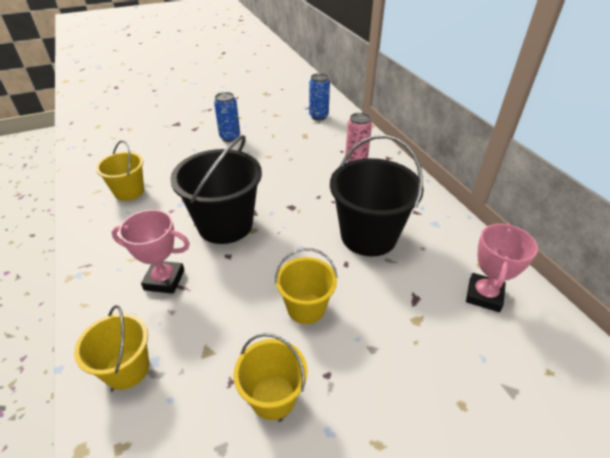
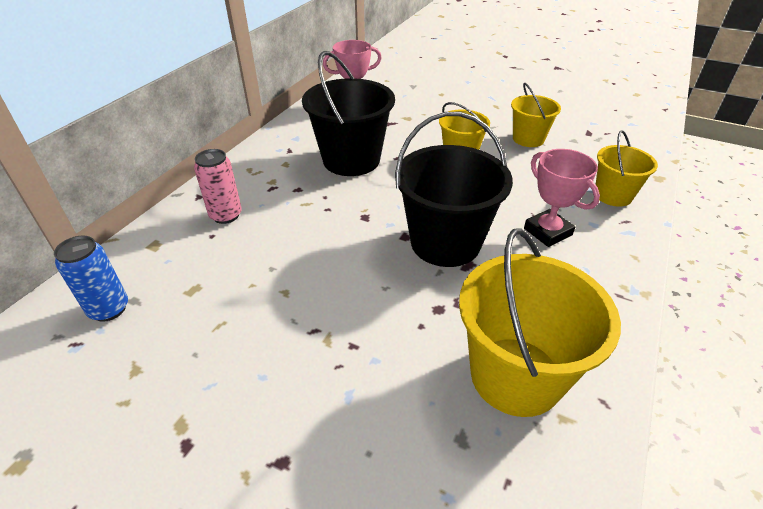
camera: 130 degrees left, 0 degrees up
(129, 191) = (516, 375): yellow bucket -> yellow bucket, size x1.73
(230, 137) = (269, 376): blue can -> none

